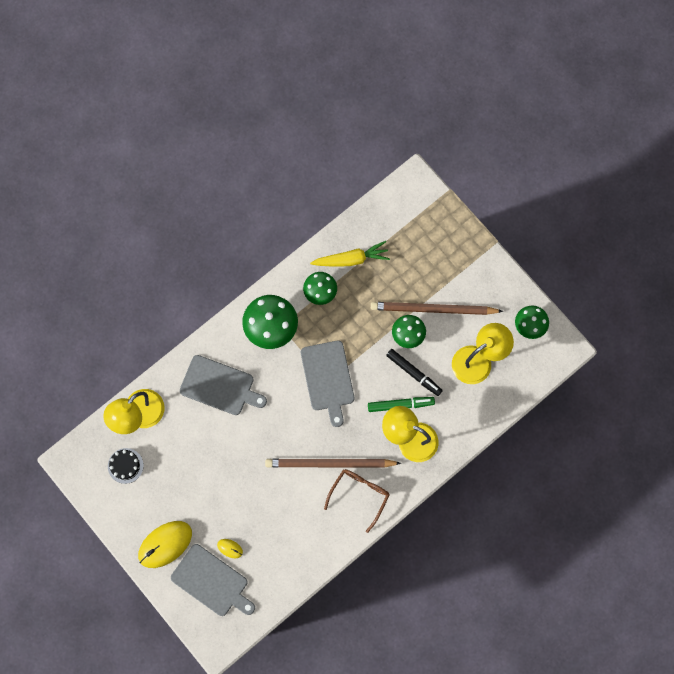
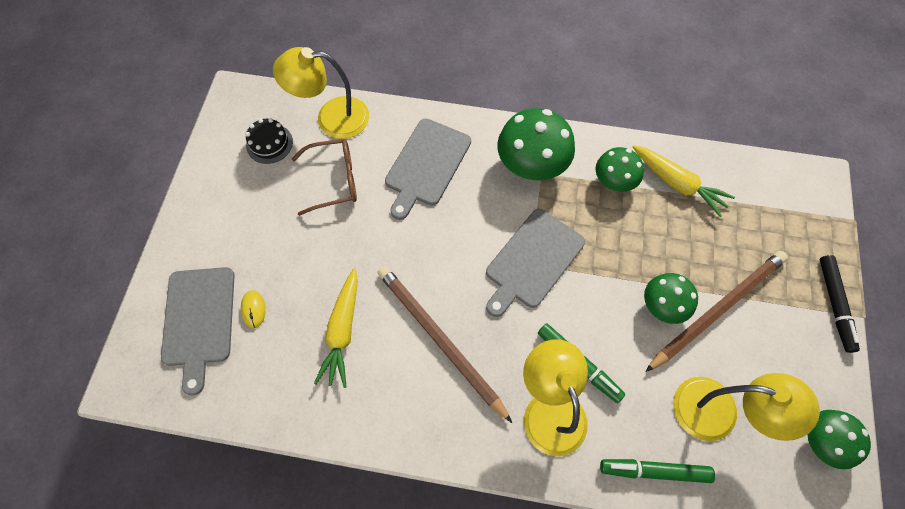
camera: 50 degrees right, 10 degrees down
(165, 544) = (210, 240): yellow mouse -> none
(219, 386) = (426, 165): grey cutting board -> grey cutting board turned 45 degrees clockwise
(282, 510) = (342, 331): none -> yellow carrot
(359, 495) = (431, 405): brown glasses -> brown glasses (334, 180)
(414, 373) = (628, 349): black marker -> black marker (834, 305)
(433, 309) = (717, 309): brown pencil -> brown pencil turned 90 degrees clockwise
(477, 416) = (654, 471): none -> green marker

